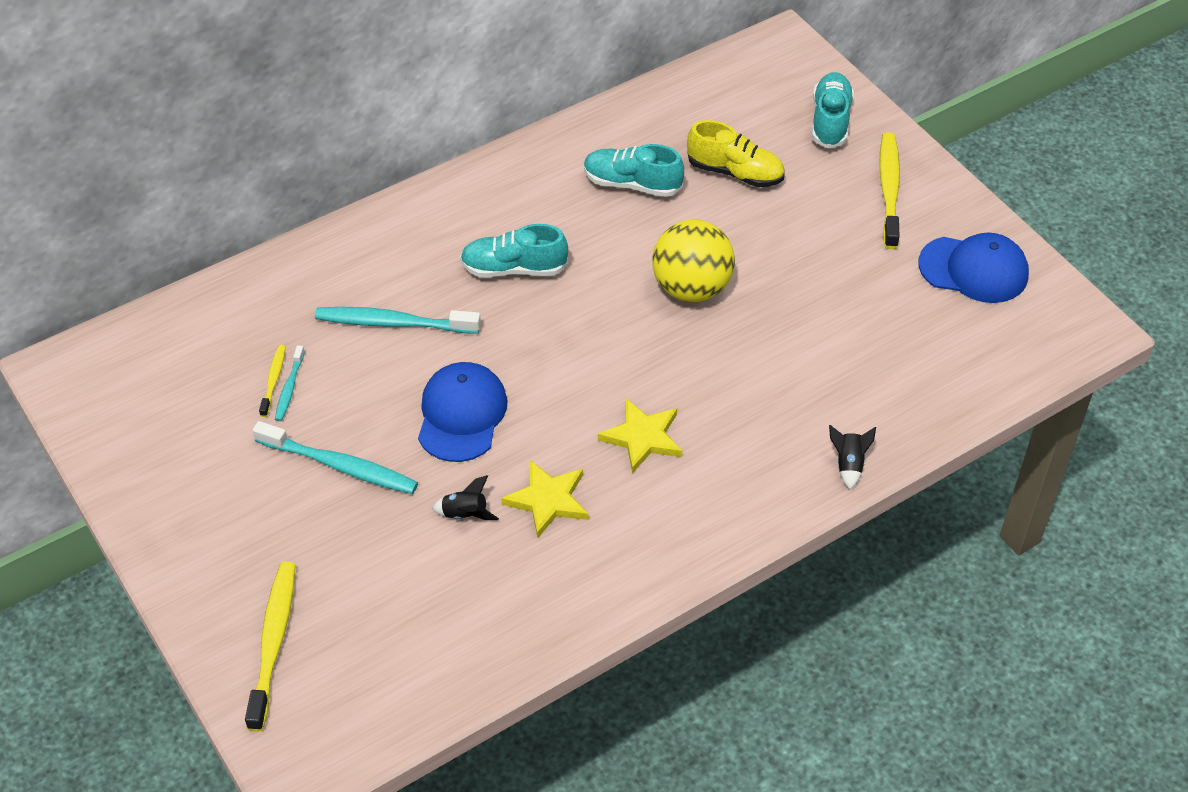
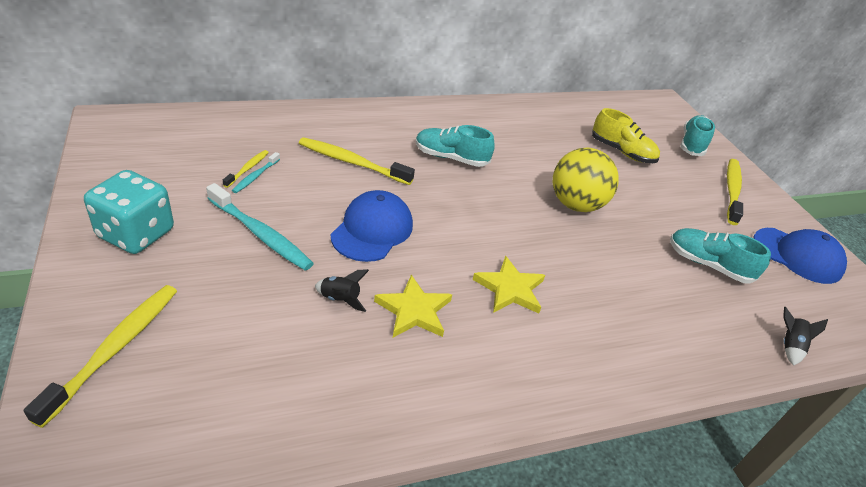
camera: 10 degrees right, 10 degrees down
(206, 514) = (136, 234): none -> turquoise dice
(393, 323) = (352, 162): turquoise toothbrush -> yellow toothbrush
(632, 184) = (549, 138): turquoise shoe -> turquoise shoe (708, 265)
(849, 464) = (685, 365): black rocket -> black rocket (789, 346)

